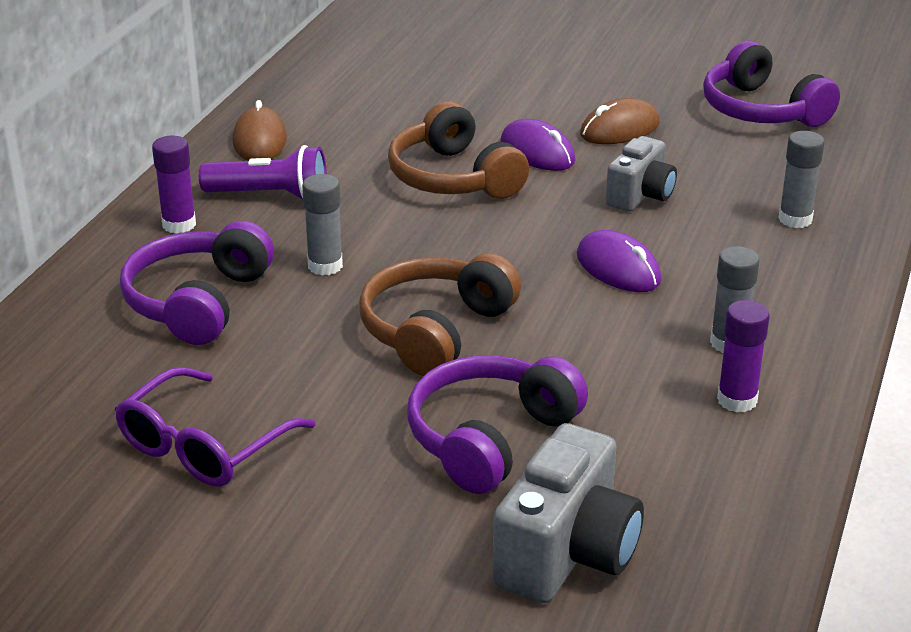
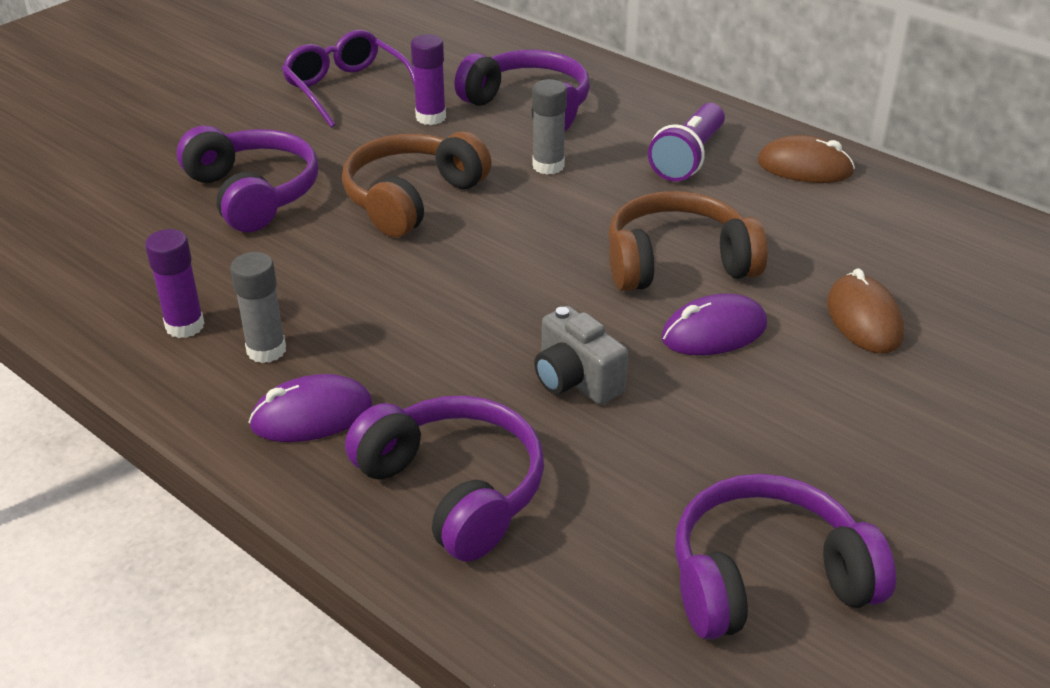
camera: 110 degrees right, 5 degrees up
(179, 224) = (657, 112): purple glue stick -> purple glue stick (431, 117)
(435, 330) = (412, 198): brown headphones -> brown headphones turned 105 degrees counterclockwise
(567, 554) = (105, 196): grey camera -> none
(618, 268) = (439, 321): purple mouse -> purple mouse (312, 415)
(619, 129) = (751, 414): brown mouse -> brown mouse (864, 319)
(795, 219) = (454, 489): grey glue stick -> purple headphones

